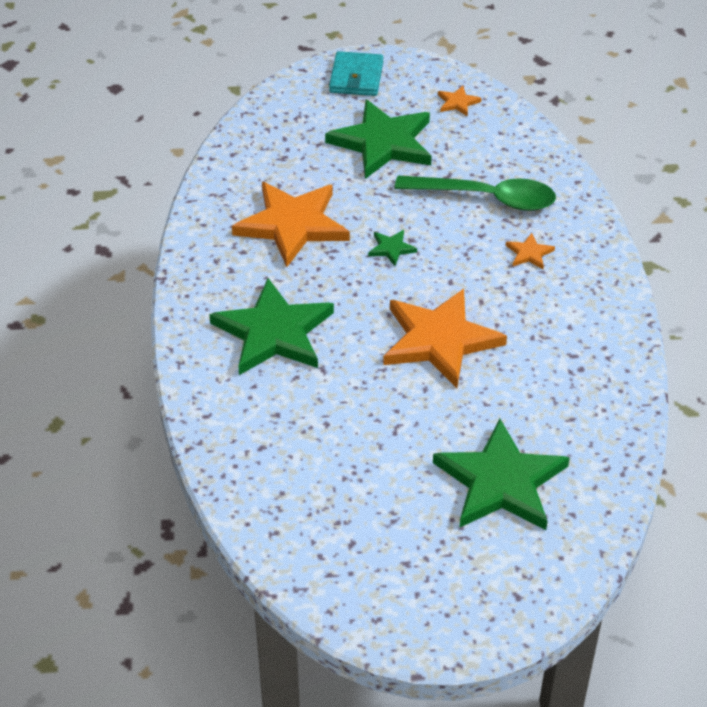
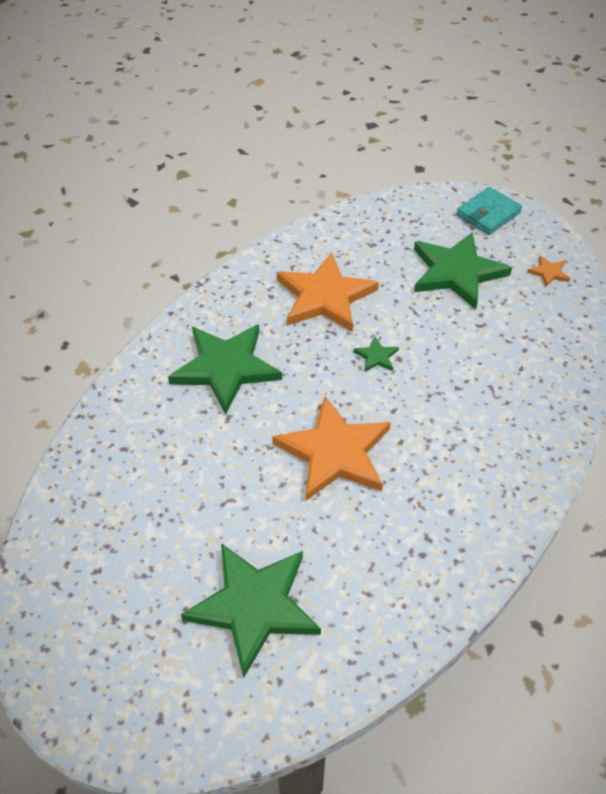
camera: 40 degrees right, 5 degrees up
(486, 198) = (493, 360): green spoon -> none
(529, 253) = (481, 426): orange star -> none

